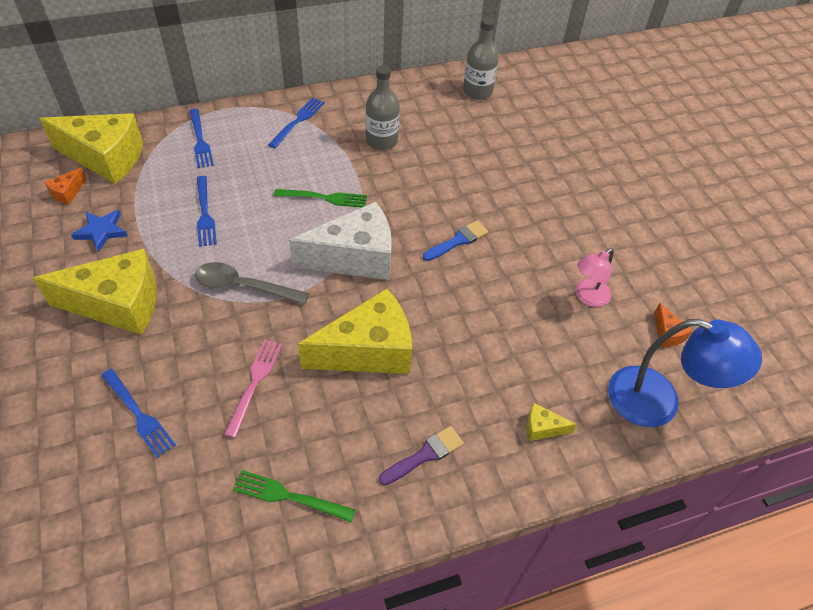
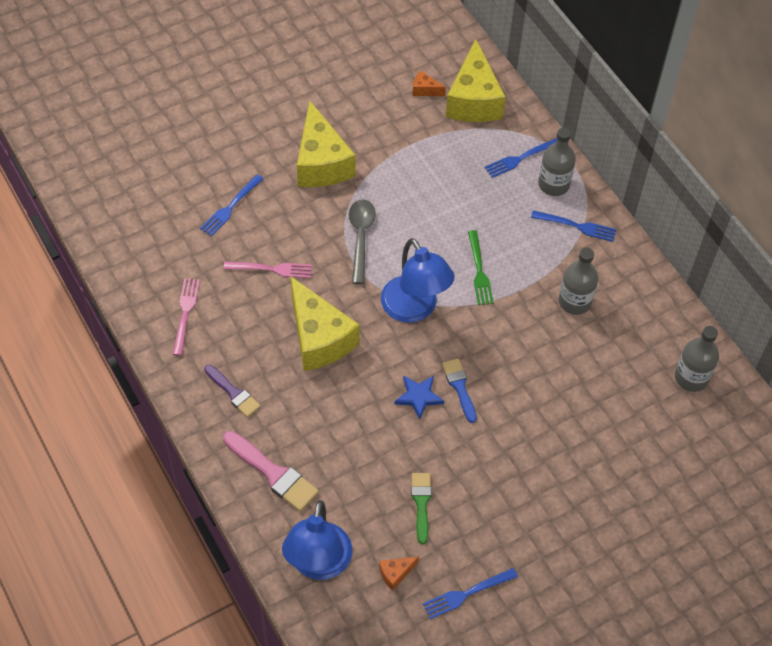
camera: 80 degrees right, 5 degrees up
(101, 231) = (390, 127): blue star -> blue star (418, 397)
(205, 213) = (431, 188): blue fork -> blue fork (467, 594)
(243, 125) = (553, 184): none -> grey bottle
(289, 496) = (185, 313): green fork -> pink fork
(355, 258) = (414, 309): white cheese -> blue lamp
(458, 241) = (459, 387): blue brush -> blue brush turned 150 degrees counterclockwise
(542, 428) = (273, 473): yellow cheese -> pink brush
(587, 297) = (421, 503): pink lamp -> green brush

